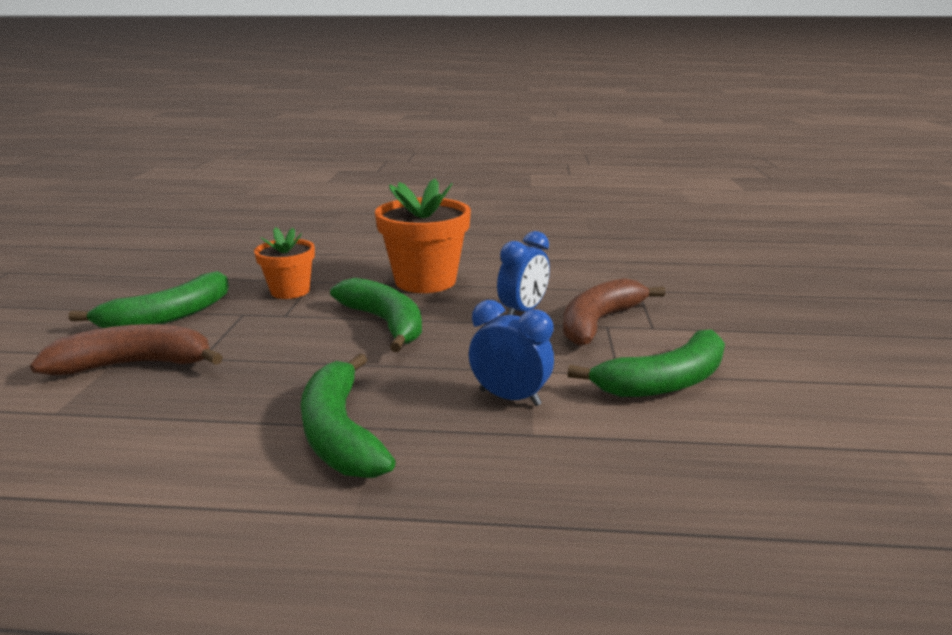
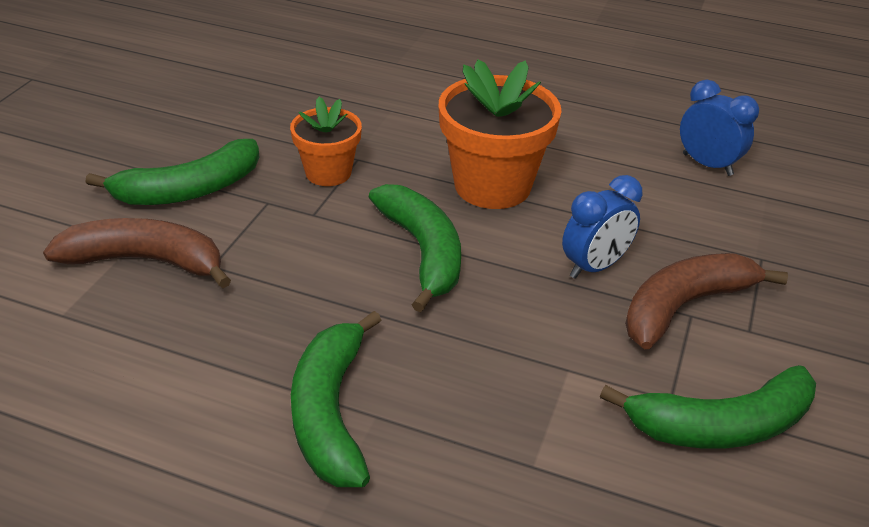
camera: 15 degrees right, 15 degrees up
(509, 397) = (527, 406): blue clock -> blue clock (707, 164)

